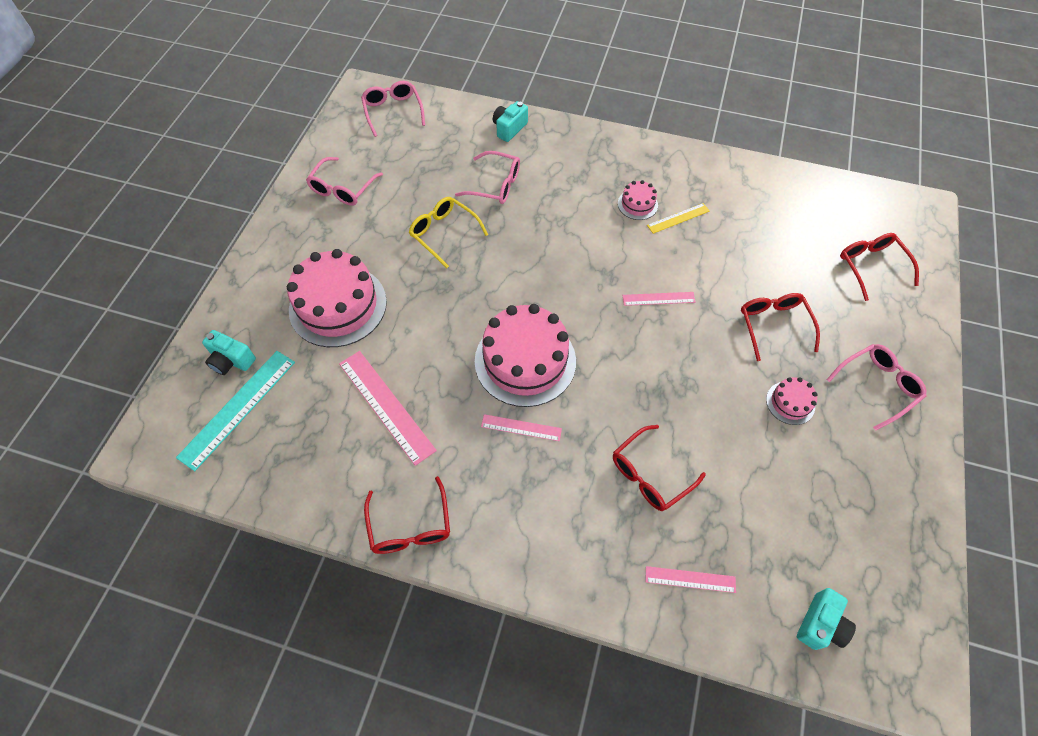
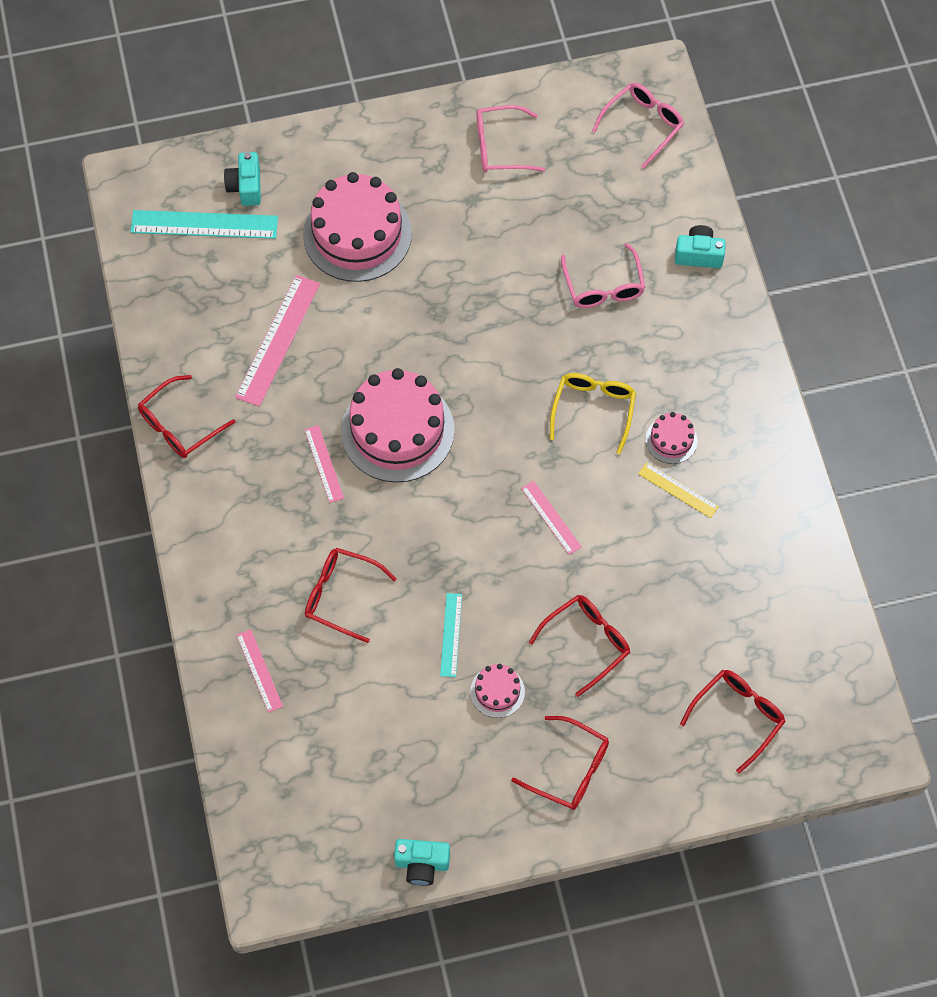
camera: 60 degrees right, 5 degrees up
(444, 234) = (504, 275): yellow glasses -> yellow glasses (593, 411)
(725, 411) = (451, 635): none -> turquoise ruler
(820, 624) = (278, 792): turquoise camera -> turquoise camera (422, 864)
(876, 386) = (569, 769): pink glasses -> red glasses

